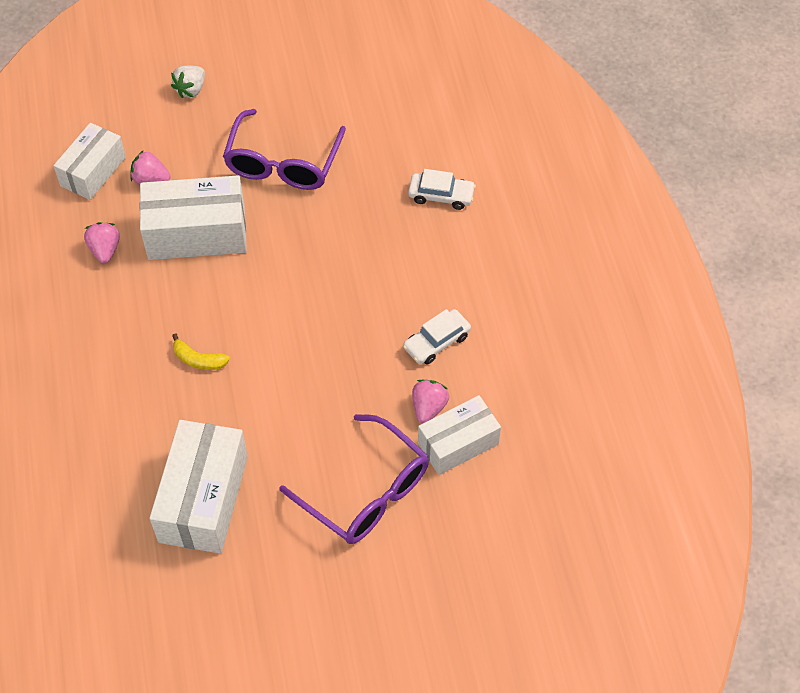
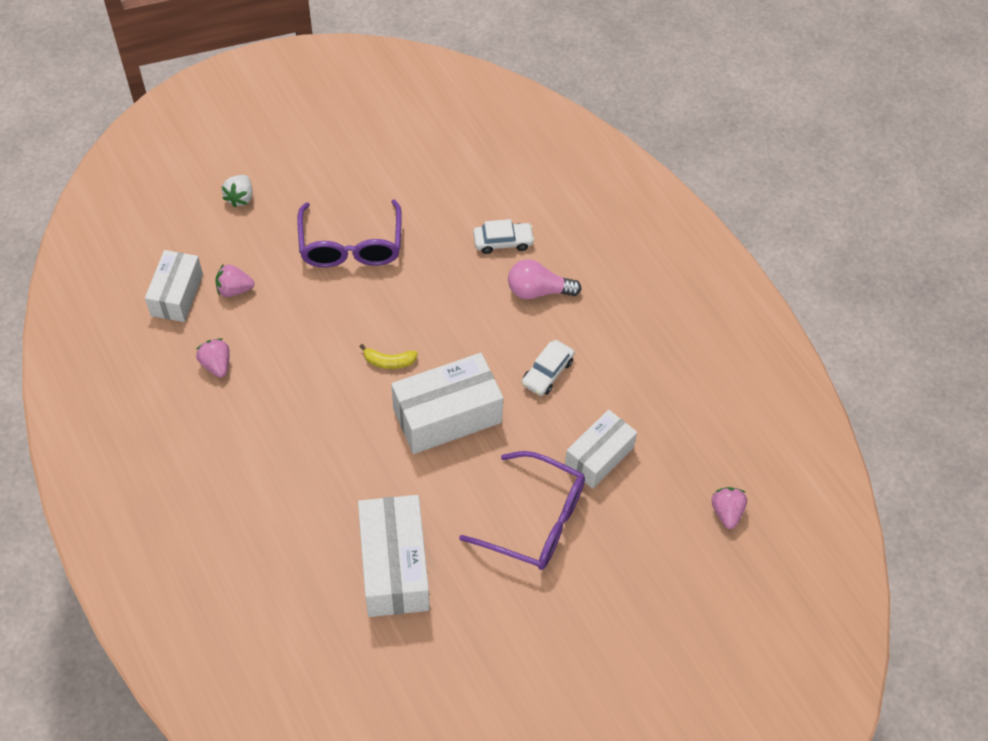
camera: 20 degrees left, 0 degrees up
(197, 233) = (296, 328): white box -> white box (447, 415)
(199, 359) = (342, 443): yellow banana -> yellow banana (389, 361)
(428, 407) = (562, 432): pink strawberry -> pink strawberry (726, 512)
(459, 255) = (538, 291): none -> pink light bulb

